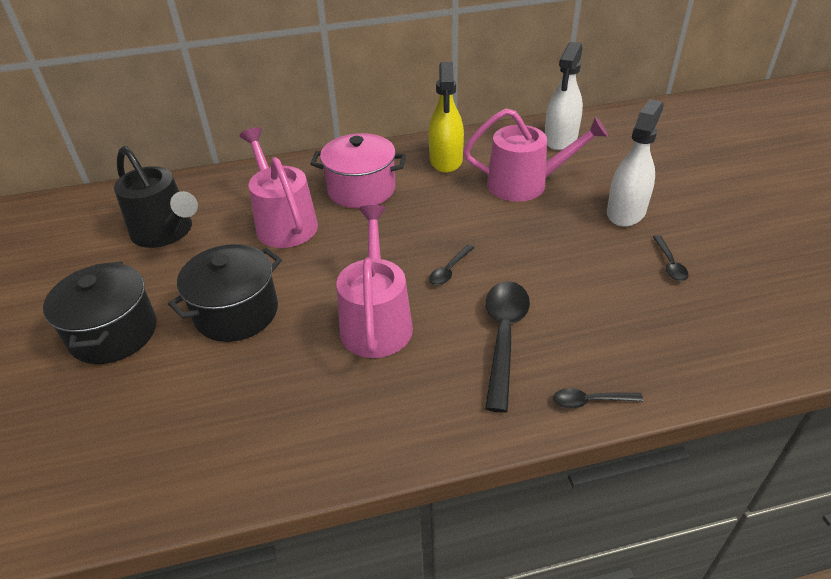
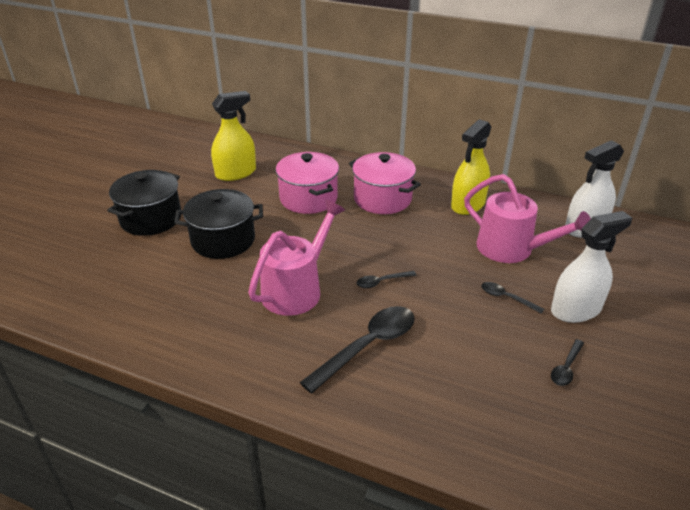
camera: 35 degrees right, 5 degrees down
(166, 232) = (236, 173): black watering can -> yellow spray bottle
(284, 223) = (308, 198): pink watering can -> pink pot
(590, 401) = (379, 424): black spoon -> black spoon (506, 298)

